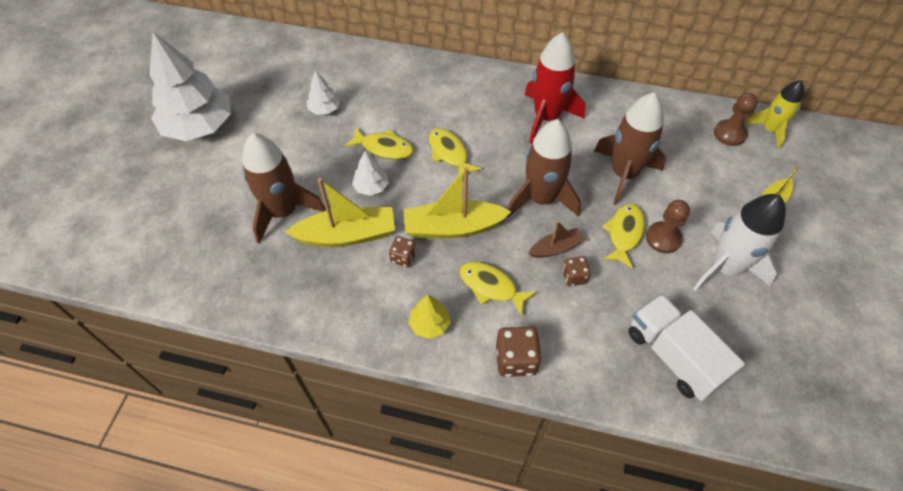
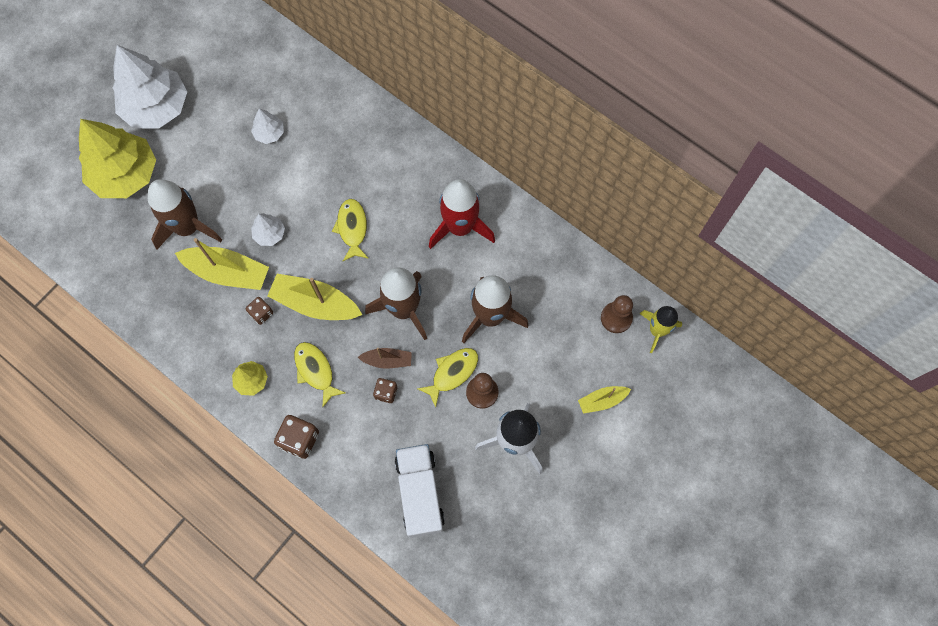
camera: 25 degrees right, 15 degrees up
(192, 190) = (125, 174): none -> yellow tree
(384, 148) = (299, 198): yellow fish -> none

